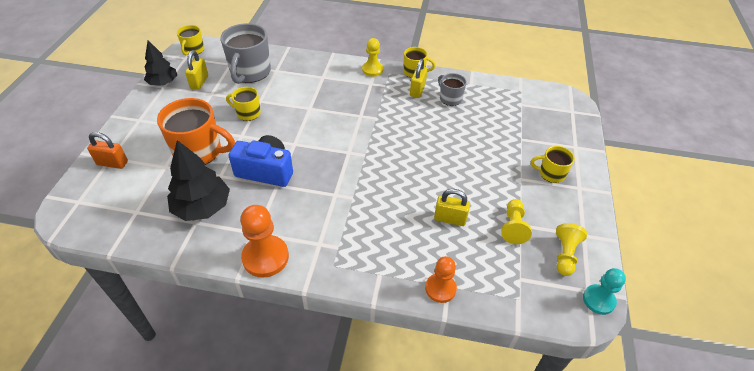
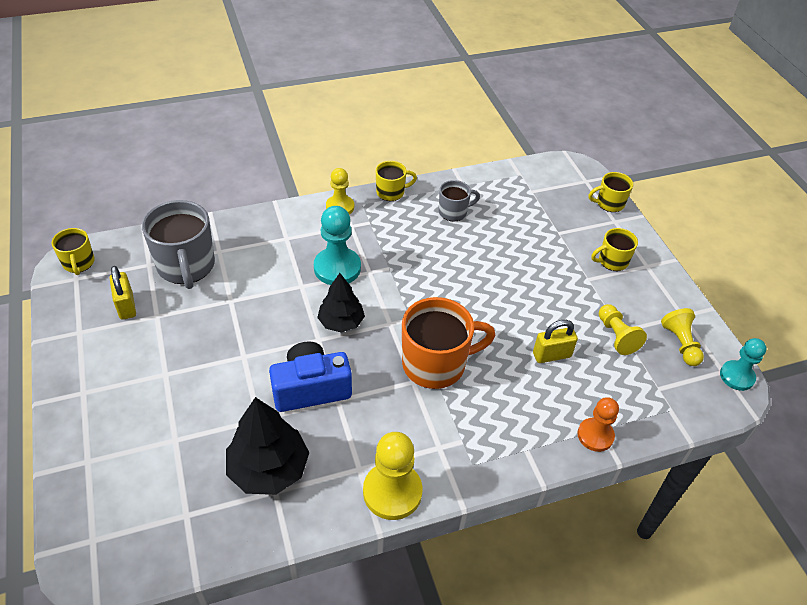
camera: 30 degrees left, 0 degrees up
(112, 163) = (97, 467): orange padlock -> none
(163, 83) = (74, 326): black tree -> black tree (341, 322)
(199, 151) = (205, 400): orange mug -> orange mug (436, 364)
(247, 113) = (228, 323): yellow mug -> yellow mug (609, 203)
(265, 257) = (392, 492): orange pawn -> yellow pawn
(341, 105) = (337, 268): none -> turquoise pawn
(417, 90) = (411, 215): yellow padlock -> none
(450, 98) = (453, 212): grey mug -> grey mug turned 135 degrees clockwise

